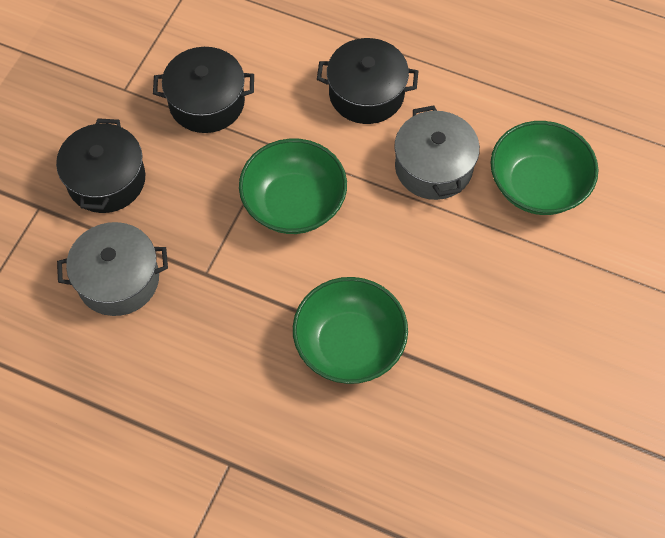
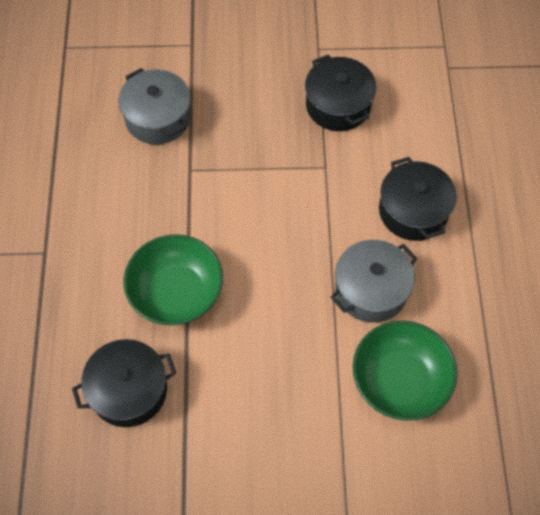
camera: 65 degrees right, 0 degrees up
(106, 180) = (235, 73): black pot -> black pot (129, 390)
(294, 203) = (281, 202): green bowl -> none

